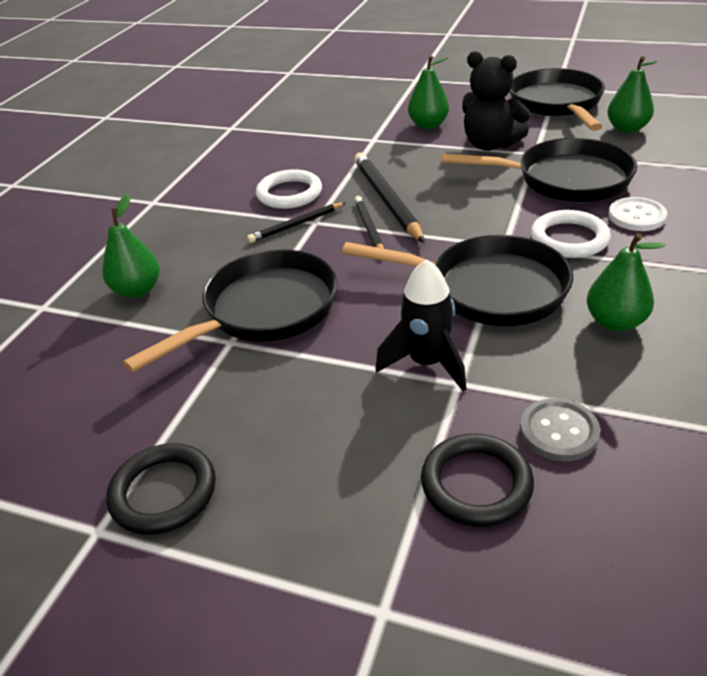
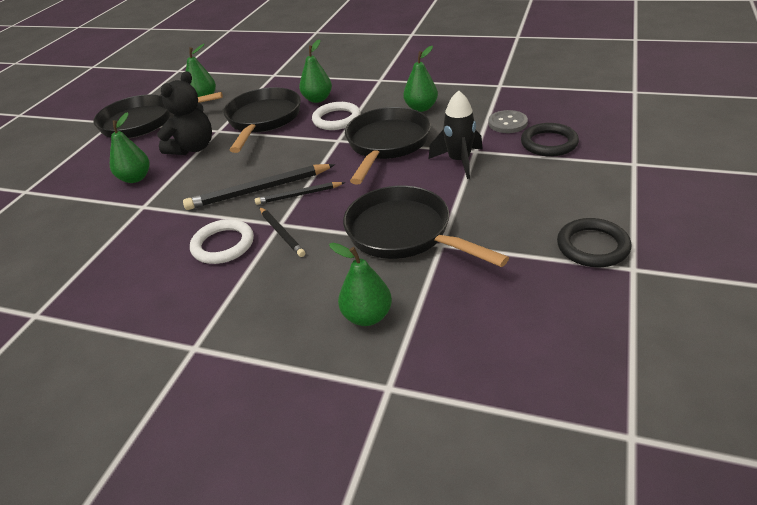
camera: 90 degrees left, 0 degrees up
(636, 216) = (318, 99): white button -> green pear

